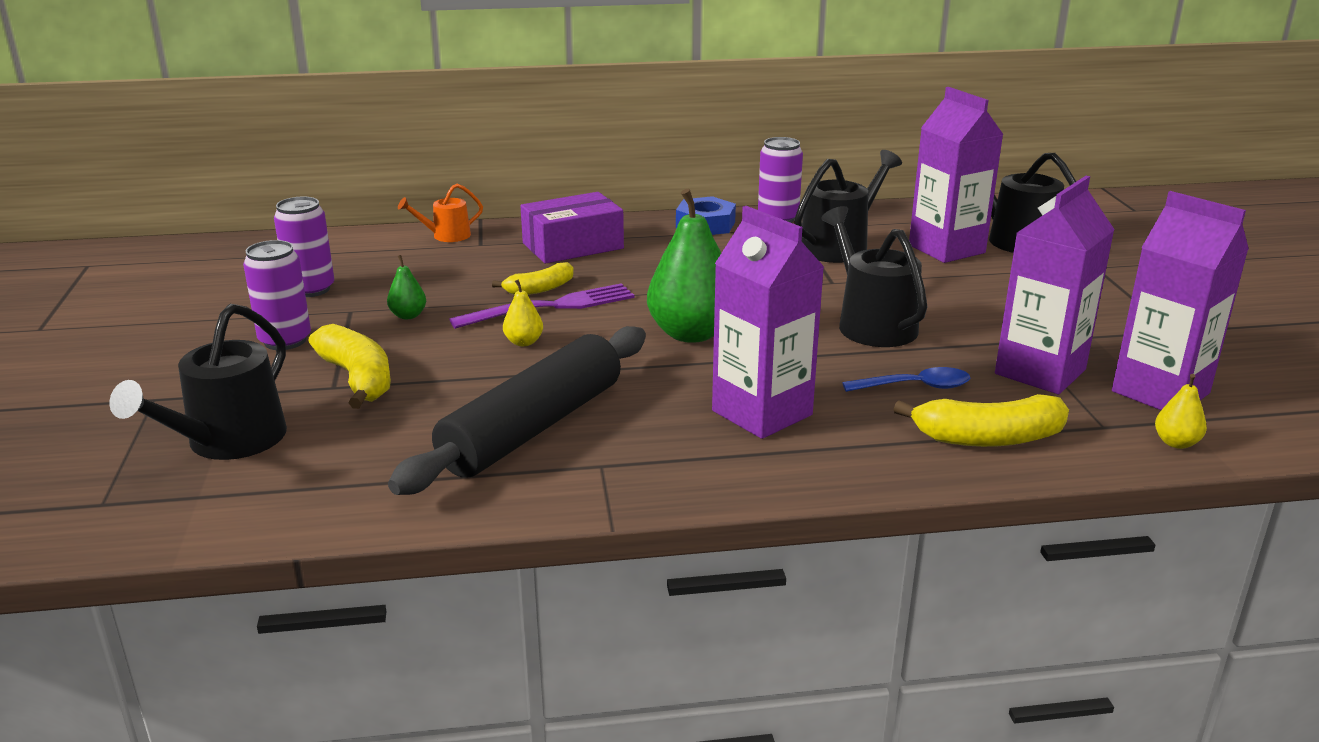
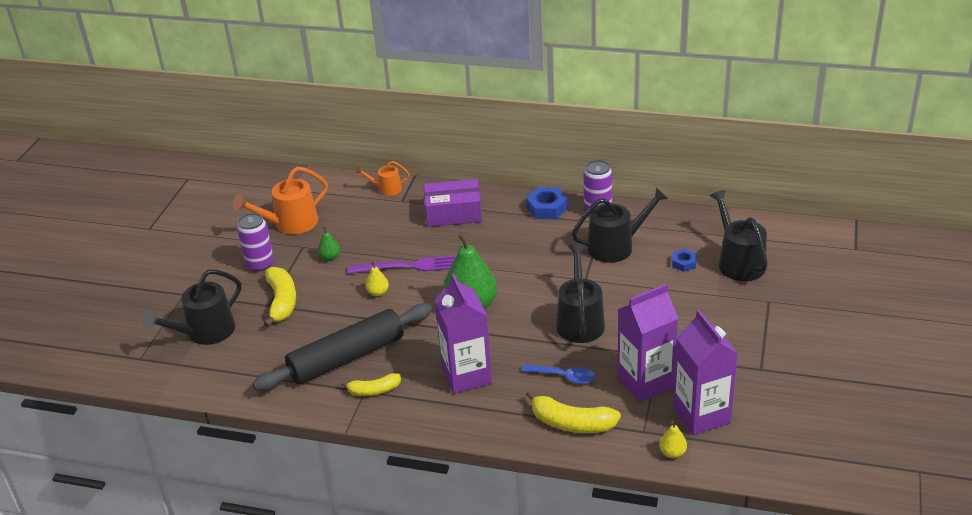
camera: 25 degrees right, 10 degrees up
(311, 289) = (291, 223): purple can -> orange watering can
(540, 289) = (412, 249): yellow banana -> yellow banana (374, 390)
(946, 249) = (684, 263): purple carton -> blue nut

